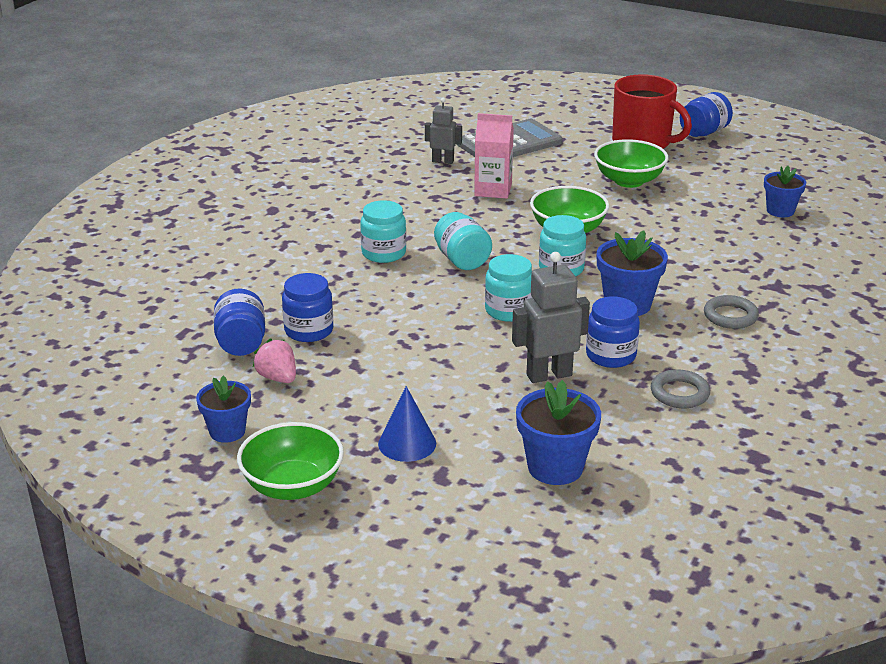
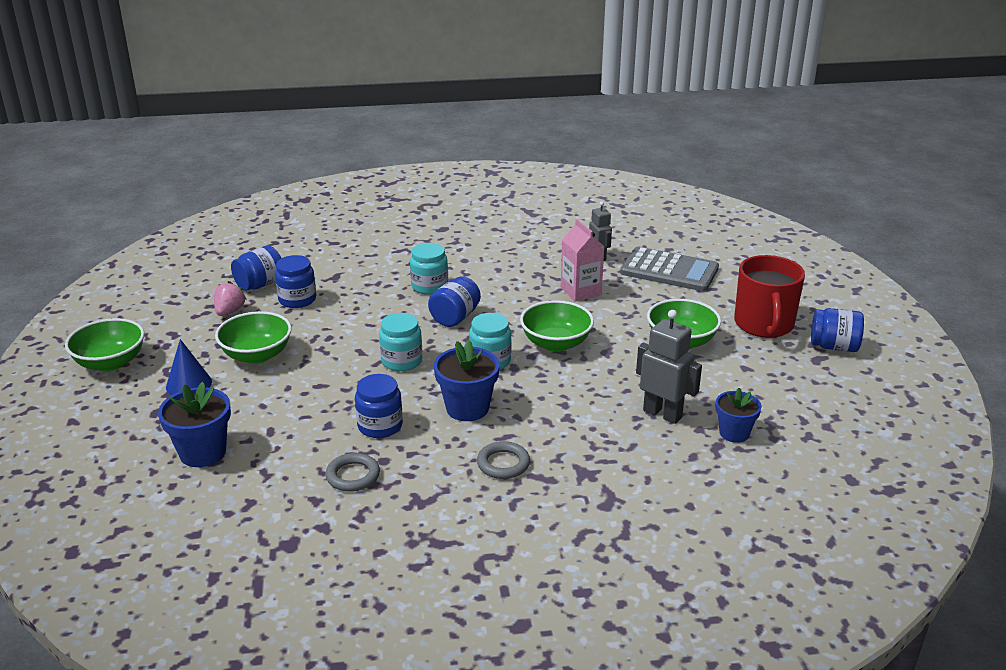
camera: 55 degrees right, 0 degrees up
(227, 431) = (154, 319): blue flower pot -> none
(397, 386) = (257, 355): none -> green bowl
(462, 260) = (455, 317): turquoise jar -> blue jar
(549, 375) = (325, 408): grey robot -> grey robot (662, 414)

